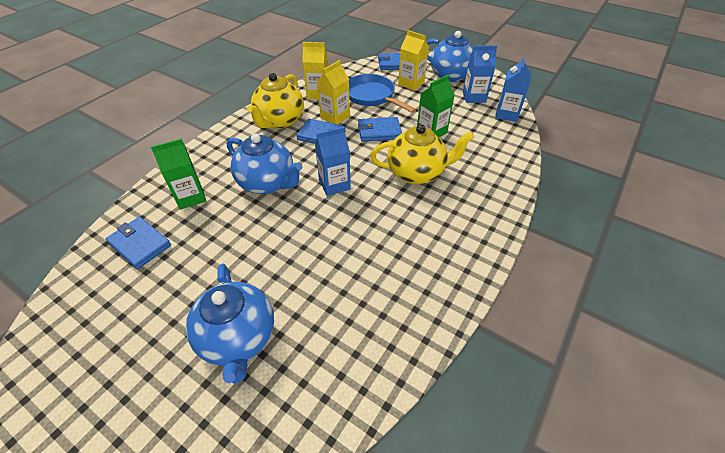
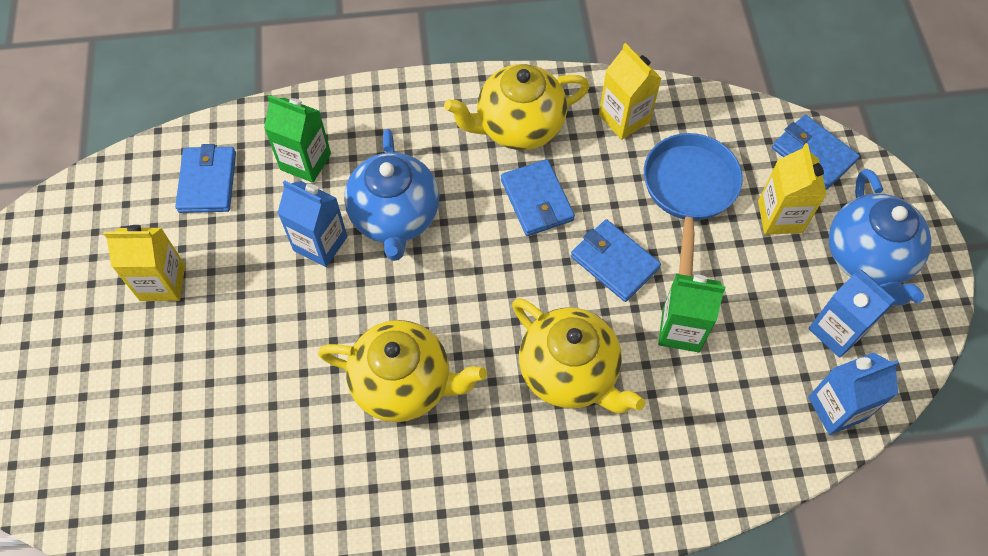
camera: 50 degrees right, 15 degrees up
(238, 338) = (176, 379): blue teapot -> none
(334, 184) = (459, 291): blue carton -> blue carton (320, 243)
(335, 117) = (592, 183): yellow carton -> yellow carton (162, 282)
(360, 232) = (404, 384): none -> yellow teapot

